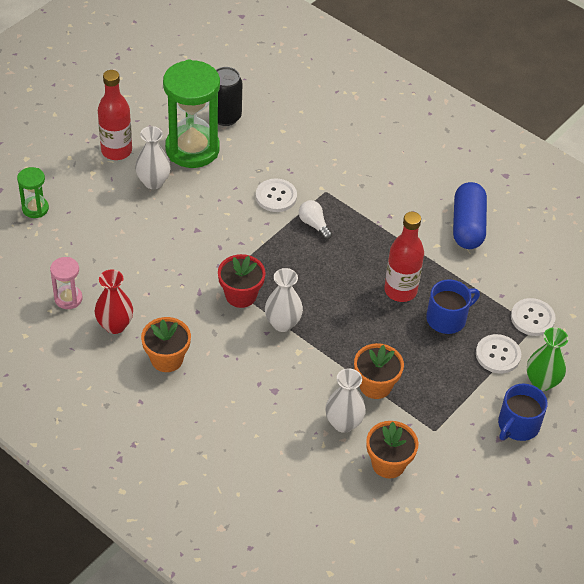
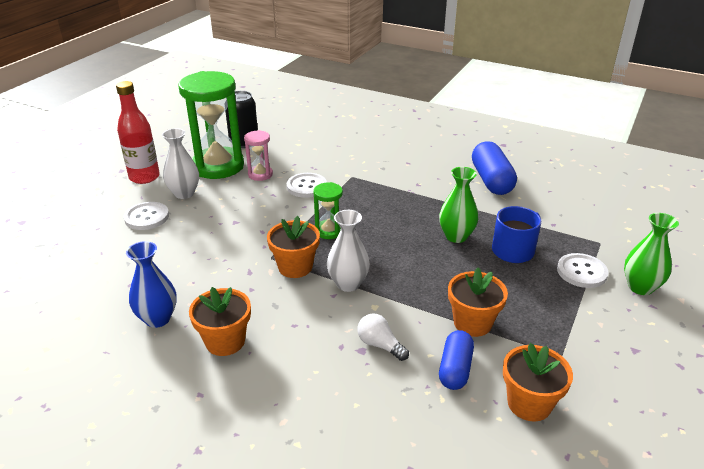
camera: 10 degrees left, 15 degrees down
(35, 208) = (61, 231): green hourglass -> green hourglass (329, 231)
(68, 298) = (100, 302): pink hourglass -> pink hourglass (260, 174)
(115, 325) = (158, 318): red vase -> blue vase
(241, 295) = (295, 267): red flower pot -> orange flower pot
(314, 224) = (350, 200): white light bulb -> white light bulb (380, 345)
(343, 423) = (455, 369): white vase -> blue capsule
(400, 291) = (456, 236): red bottle -> green vase
(517, 425) = (645, 332): blue mug -> none
(532, 318) = (593, 236): white button -> white button (147, 217)

